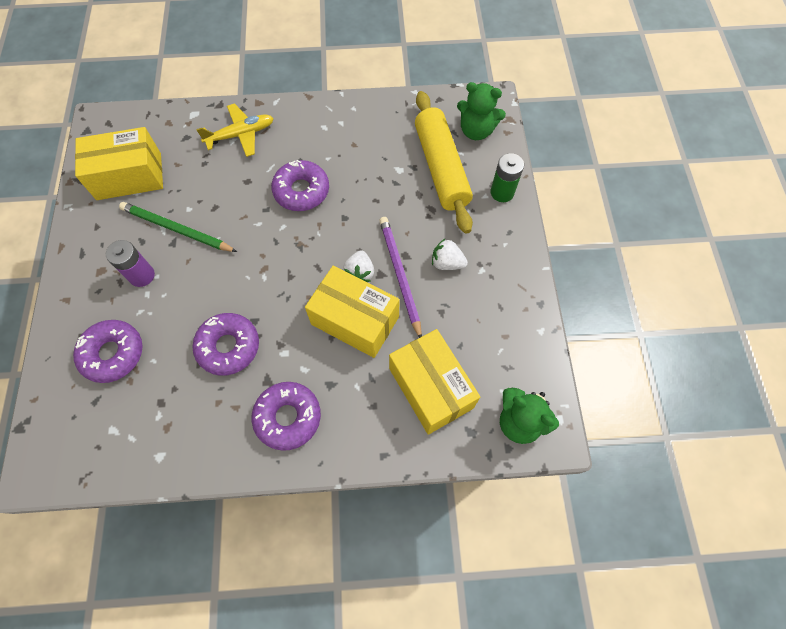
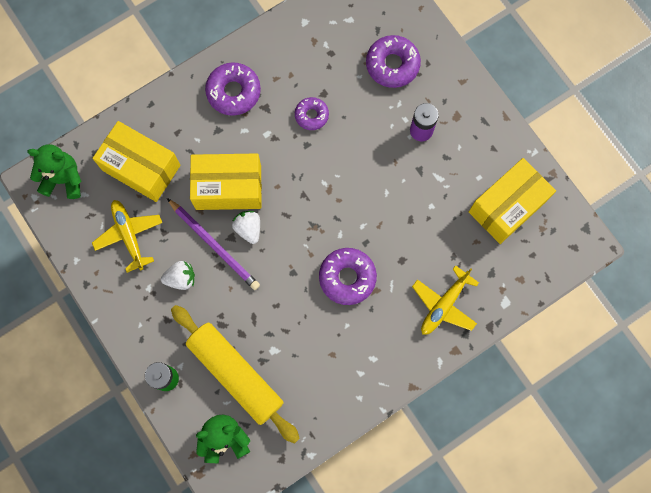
camera: 150 degrees right, 10 degrees up
(176, 229) = (426, 182): green pencil -> none
(228, 347) = (311, 115): purple donut -> purple donut, size x0.62
(477, 326) = (129, 235): none -> yellow plane

